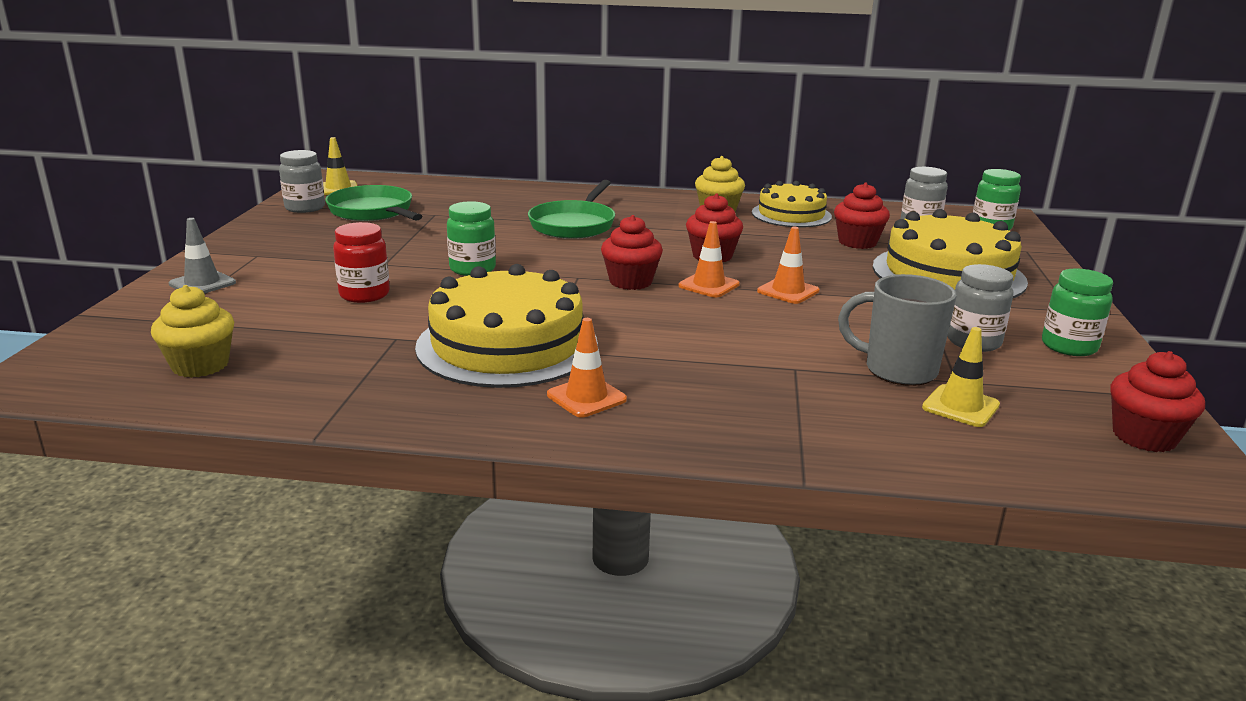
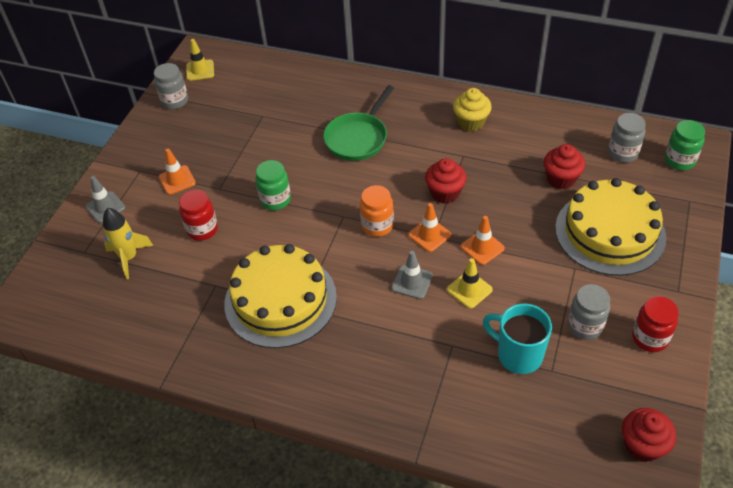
camera: 15 degrees right, 25 degrees up
(200, 365) = (103, 305): yellow cupcake -> none
(245, 322) = (129, 258): none -> yellow rocket
(373, 212) = (220, 110): green pan -> none
(586, 397) = (315, 364): orange traffic cone -> orange traffic cone (177, 180)
(630, 282) = (377, 226): red cupcake -> orange jar
(704, 321) = (412, 282): none -> grey traffic cone
(791, 214) = (526, 130): yellow cake -> none
(898, 370) = (518, 355): grey mug -> turquoise mug
(960, 406) = (541, 399): yellow traffic cone -> yellow traffic cone (469, 289)
(1069, 346) = (649, 338): green jar -> red jar

